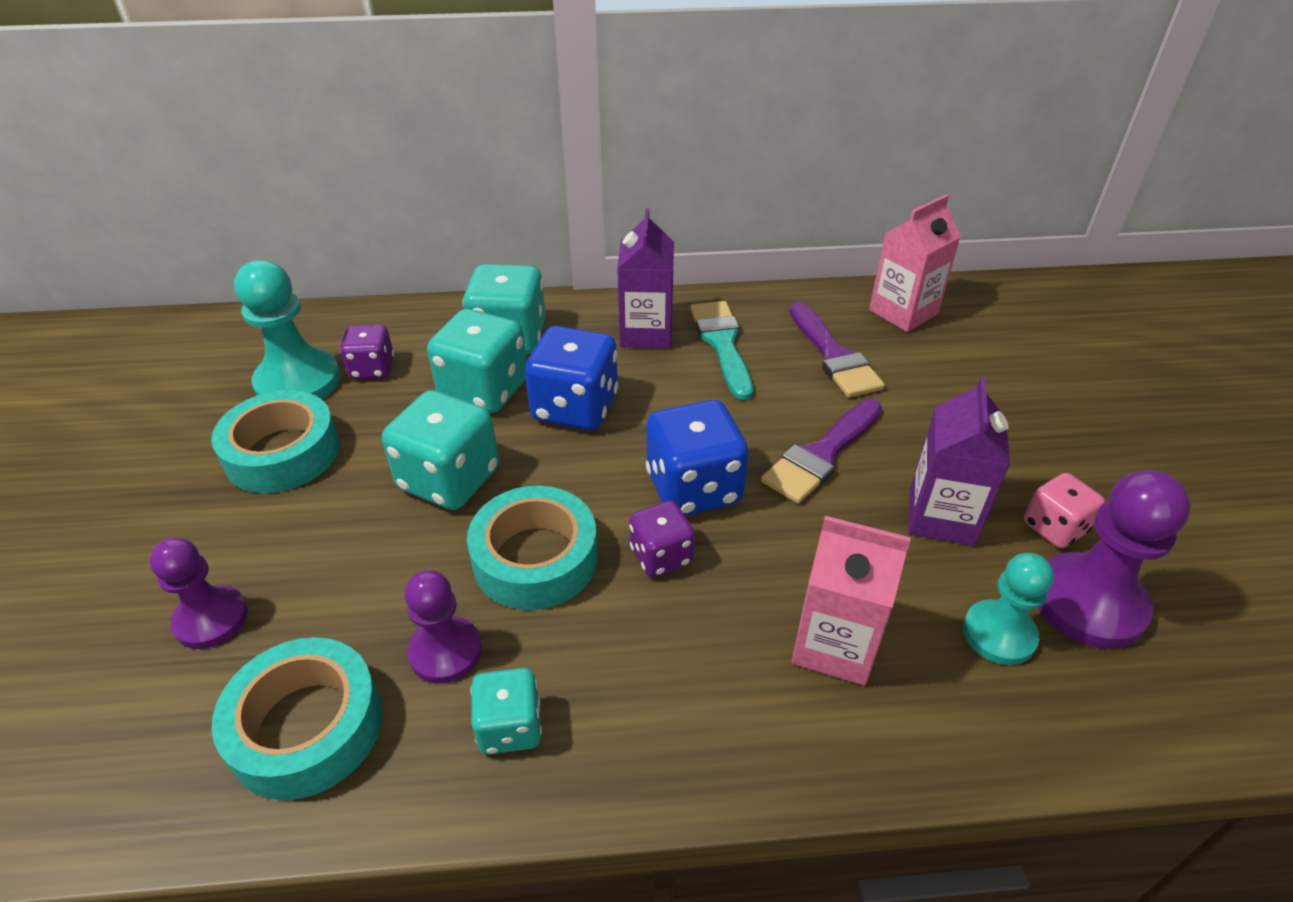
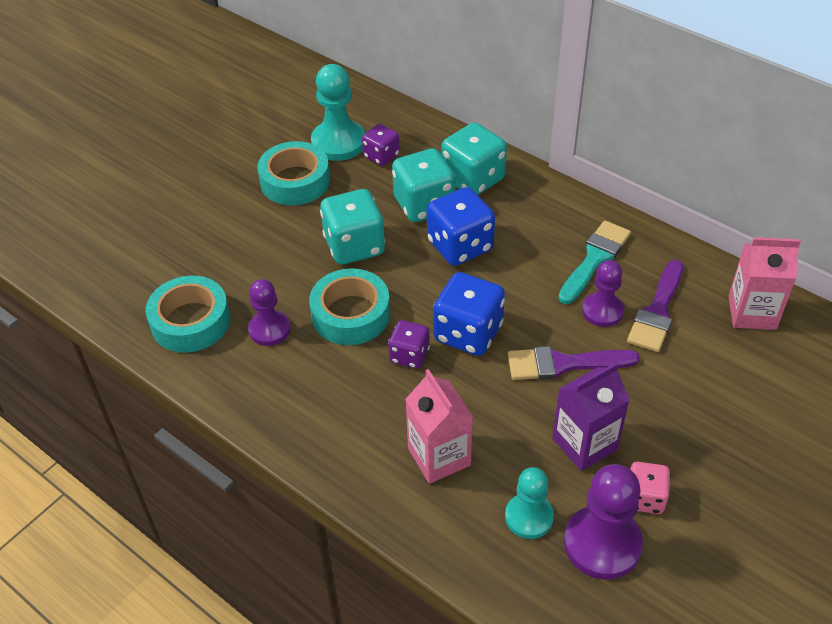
camera: 45 degrees right, 5 degrees up
(211, 619) = (197, 248): purple pawn -> purple pawn (602, 311)
(510, 727) = (262, 380): turquoise dice -> none
(646, 333) = (556, 223): purple carton -> none

